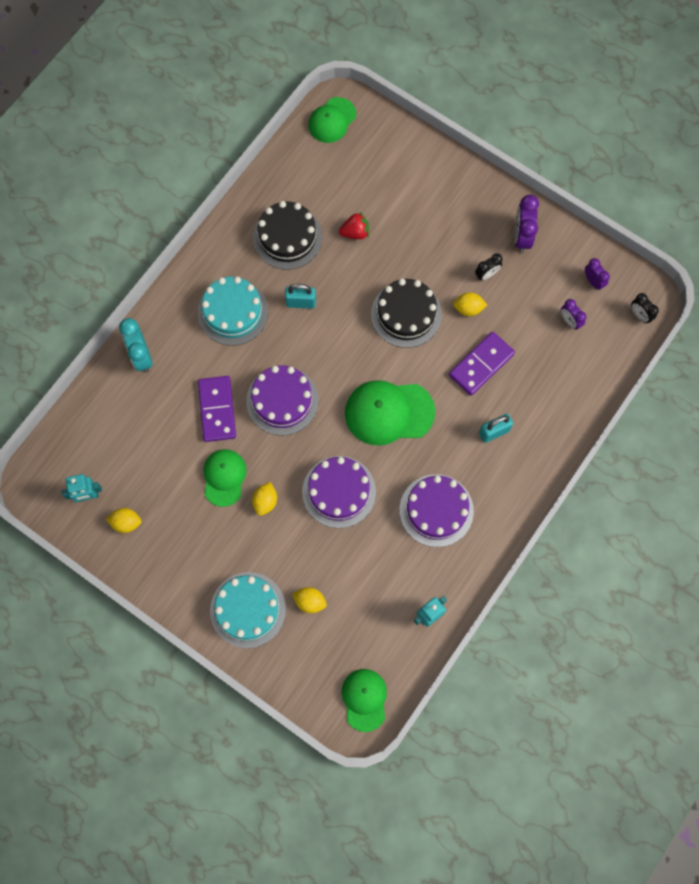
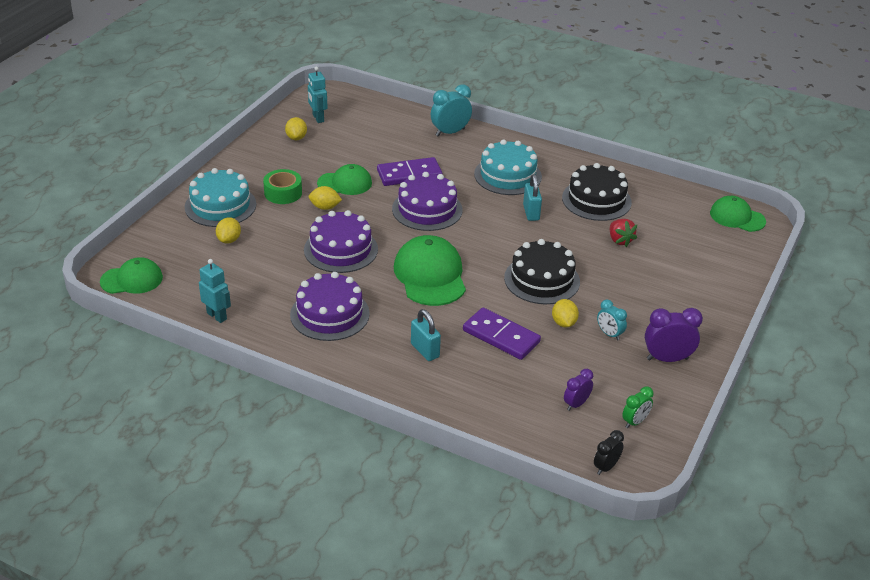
camera: 80 degrees right, 35 degrees down
(233, 543) = (283, 193): none -> green tape
(486, 274) = (609, 334): black clock -> turquoise clock
(593, 281) = (635, 422): purple clock -> green clock

